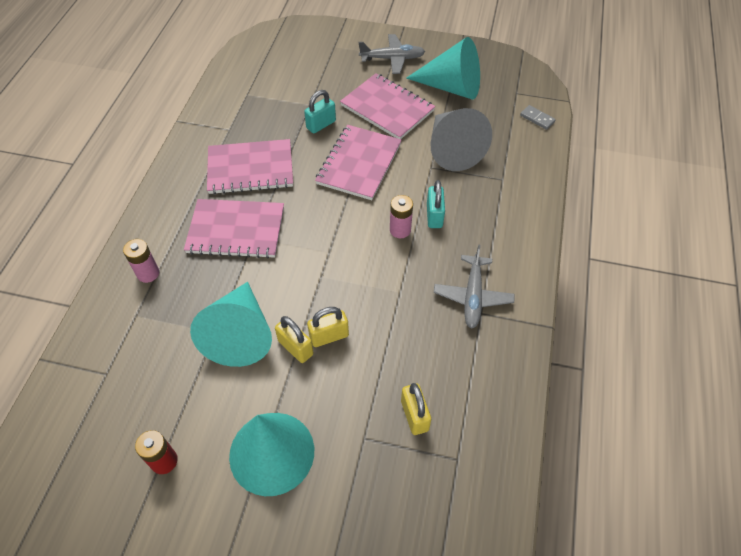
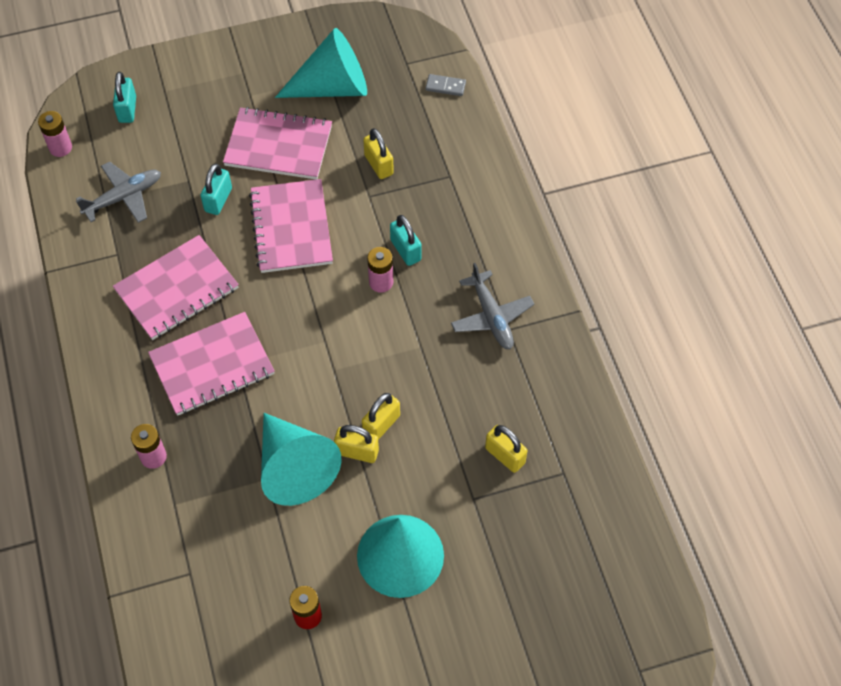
camera: 30 degrees left, 5 degrees up
(243, 53) = (60, 148): none -> pink battery
(302, 48) = (127, 109): none -> turquoise padlock
(392, 59) = (244, 78): grey plane -> grey plane (124, 197)
(452, 149) = (378, 165): grey cone -> yellow padlock

